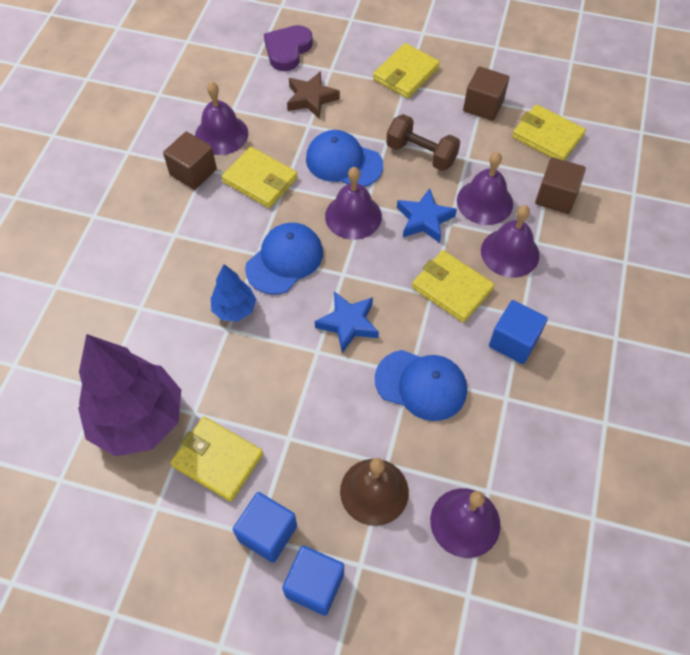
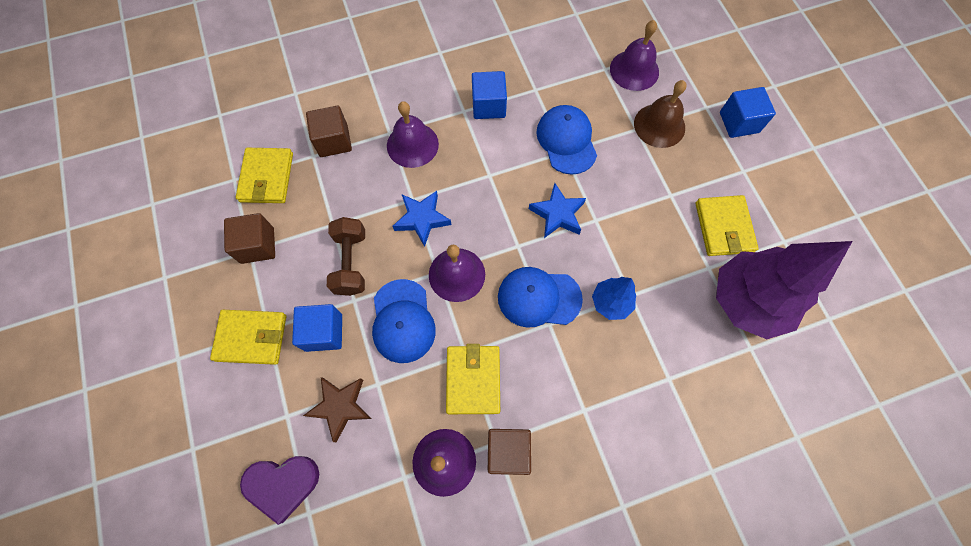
camera: 125 degrees left, 10 degrees up
(267, 533) = (736, 166): blue cube -> blue cube (324, 332)
(452, 288) = (474, 165): yellow wallet -> none
(485, 202) = (373, 186): purple bell -> none

